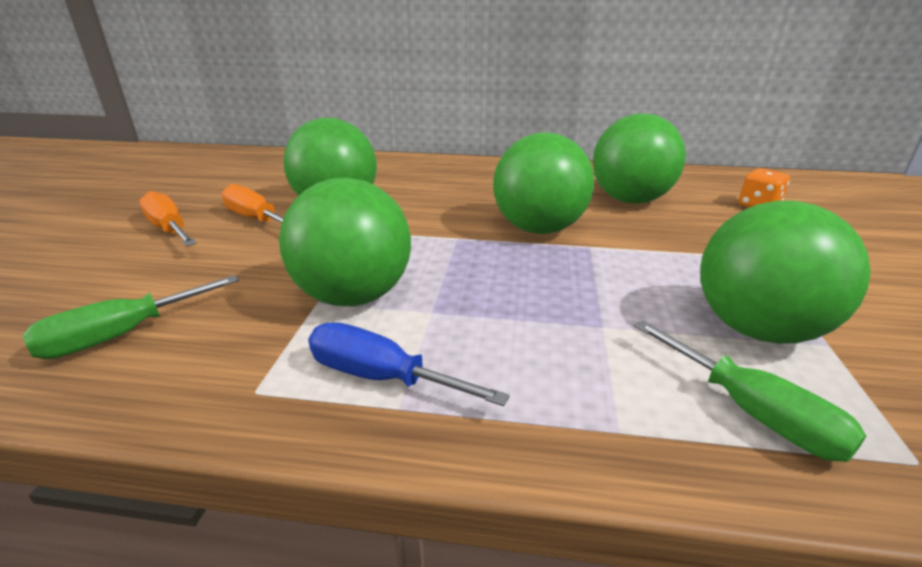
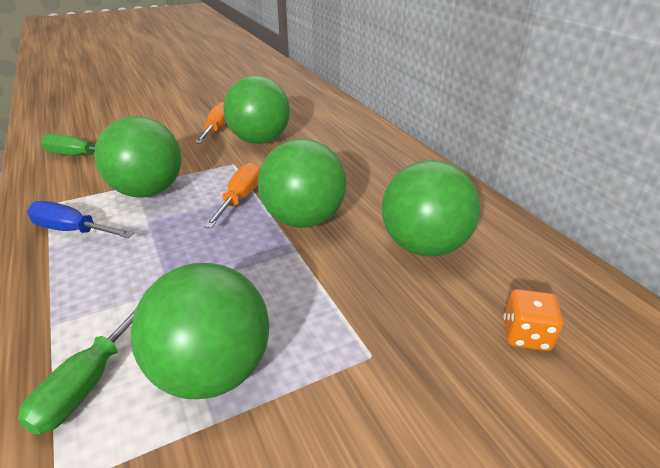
camera: 55 degrees right, 5 degrees up
(169, 229) = (184, 116): orange screwdriver -> orange screwdriver (240, 198)
(381, 377) = (72, 230): blue screwdriver -> blue screwdriver turned 60 degrees counterclockwise

